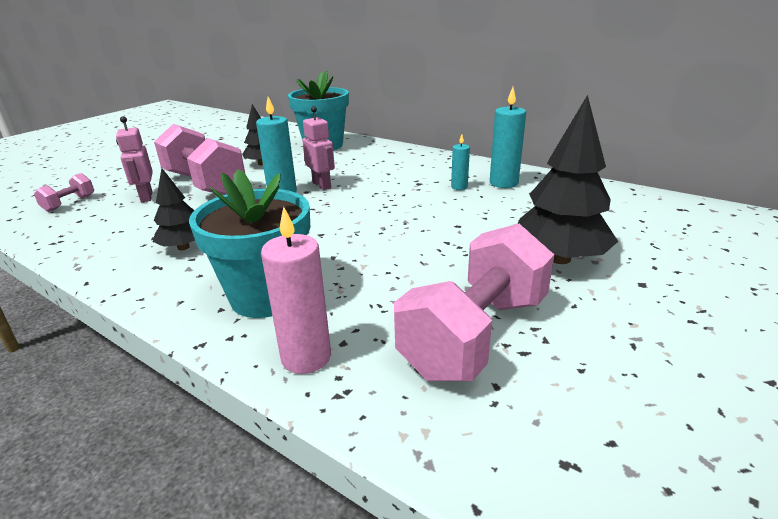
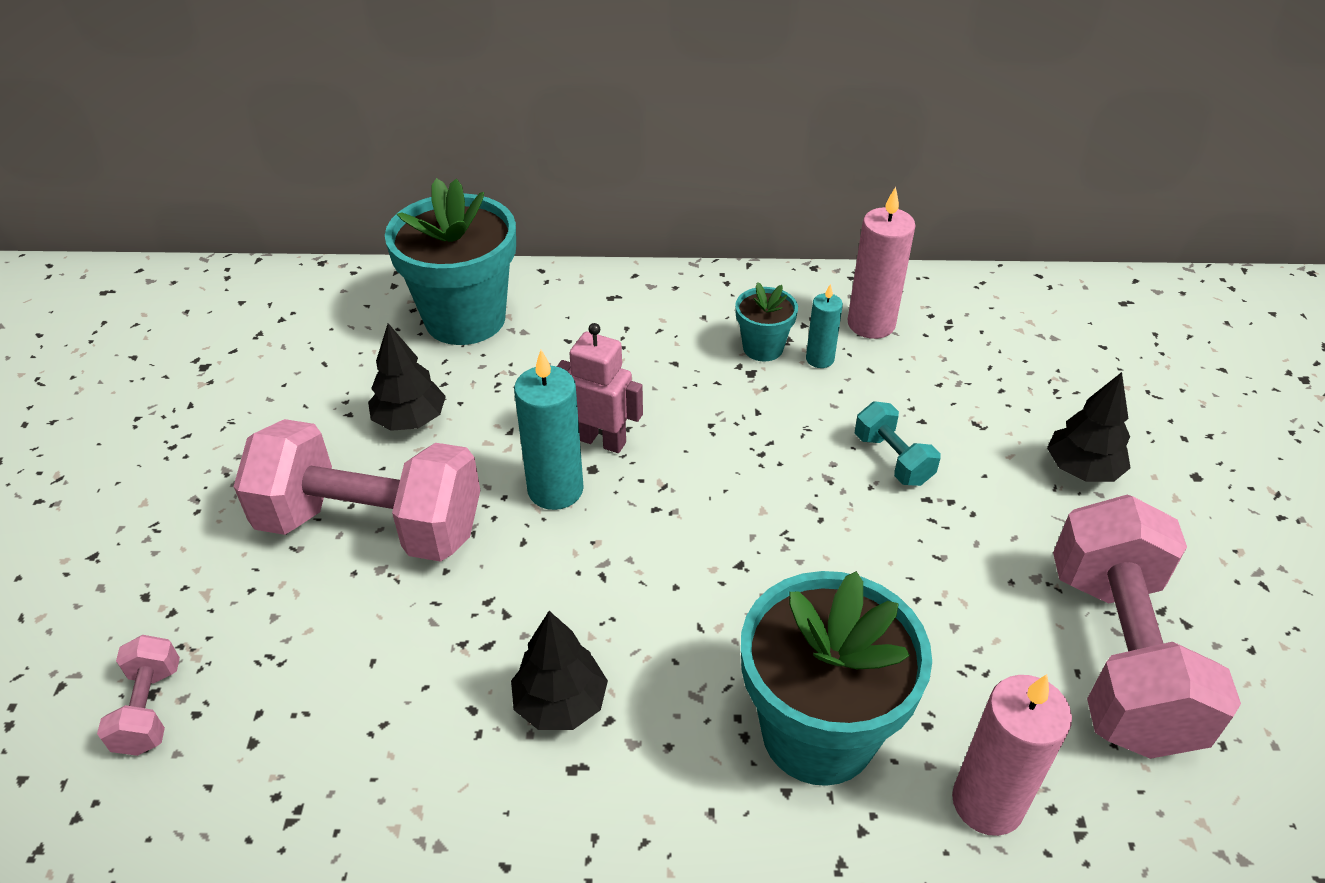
camera: 35 degrees left, 15 degrees up
(146, 197) = (300, 614): pink robot -> none
(436, 178) = (763, 348): none -> turquoise flower pot
(448, 225) = (892, 459): none -> turquoise dumbbell
(503, 183) = (871, 324): turquoise candle -> pink candle
(559, 258) = (1082, 469): black tree -> black tree, size x0.57

